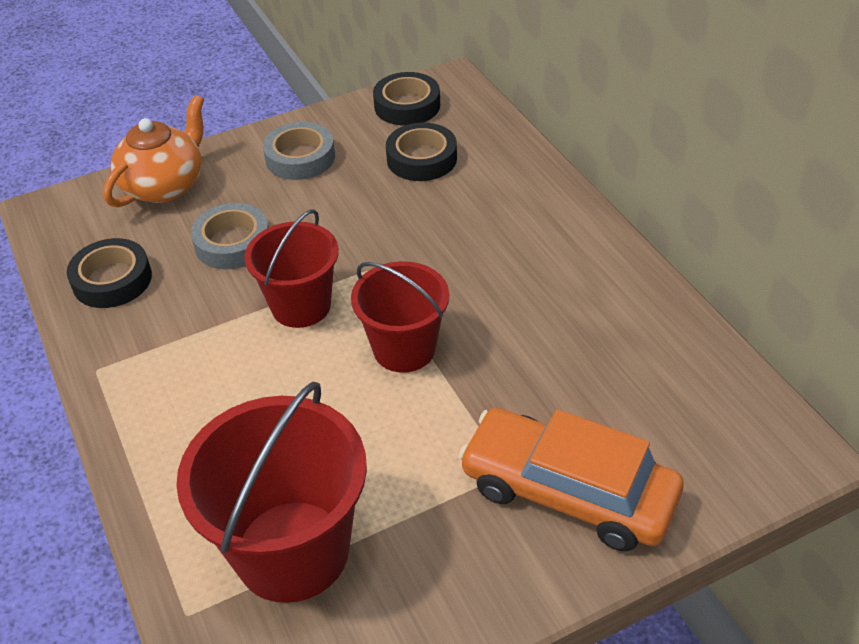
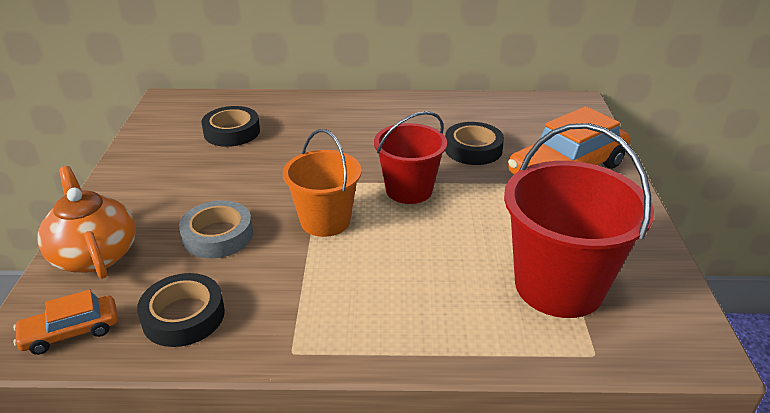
camera: 65 degrees left, 10 degrees down
(67, 228) = (71, 332): none -> orange car
(300, 158) = (159, 178): grey tape -> none
(301, 306) = (325, 221): red bucket -> orange bucket
(407, 105) = (167, 121): black tape -> black tape (473, 149)

